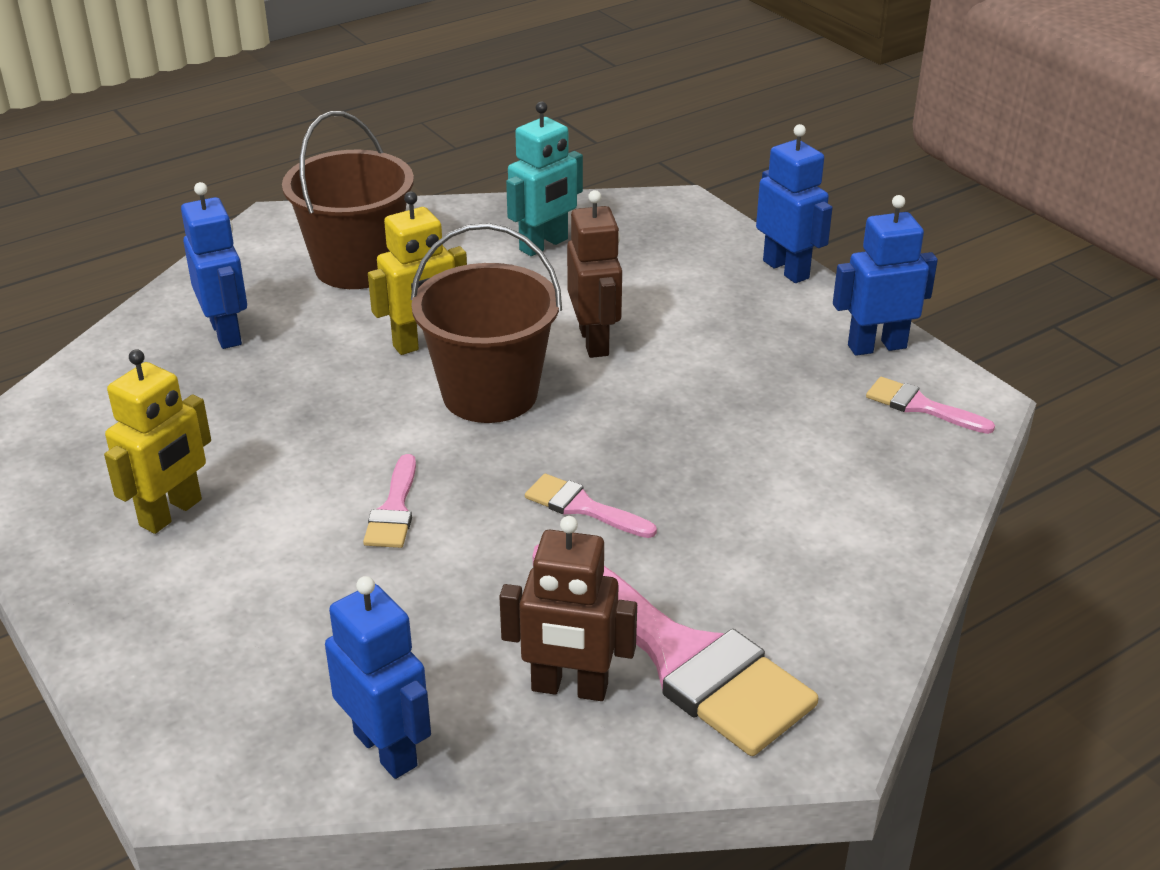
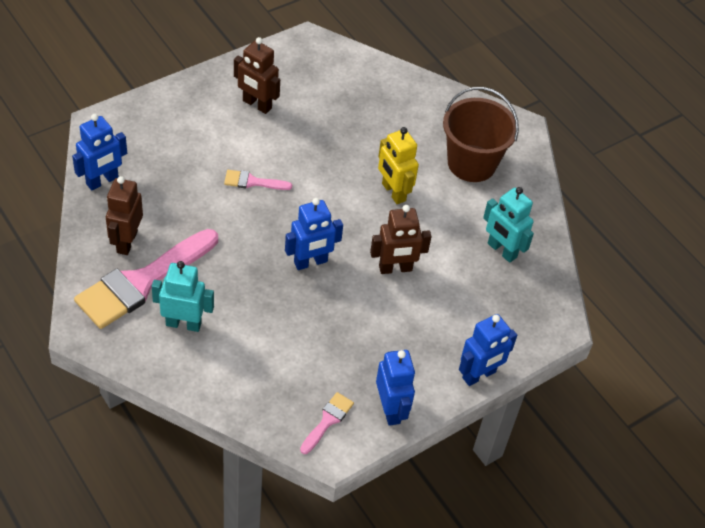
camera: 85 degrees right, 15 degrees up
(171, 513) = (257, 105): yellow robot -> brown robot
(226, 333) = (403, 113): blue robot -> blue robot (310, 262)
(490, 394) = (345, 220): brown bucket -> none
(582, 507) = (248, 254): pink brush -> none
(769, 584) = (183, 324): none -> turquoise robot

